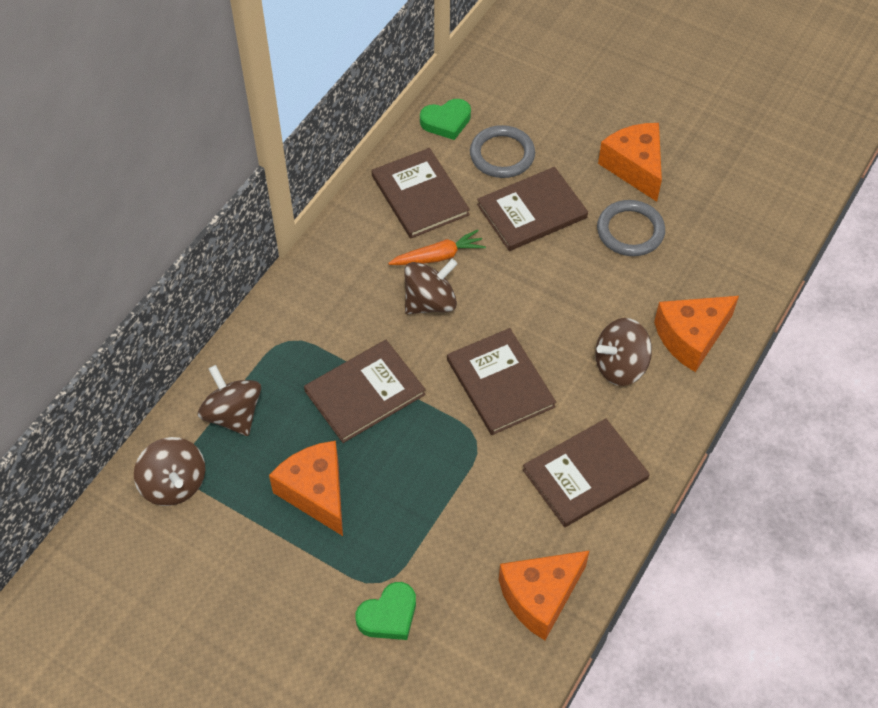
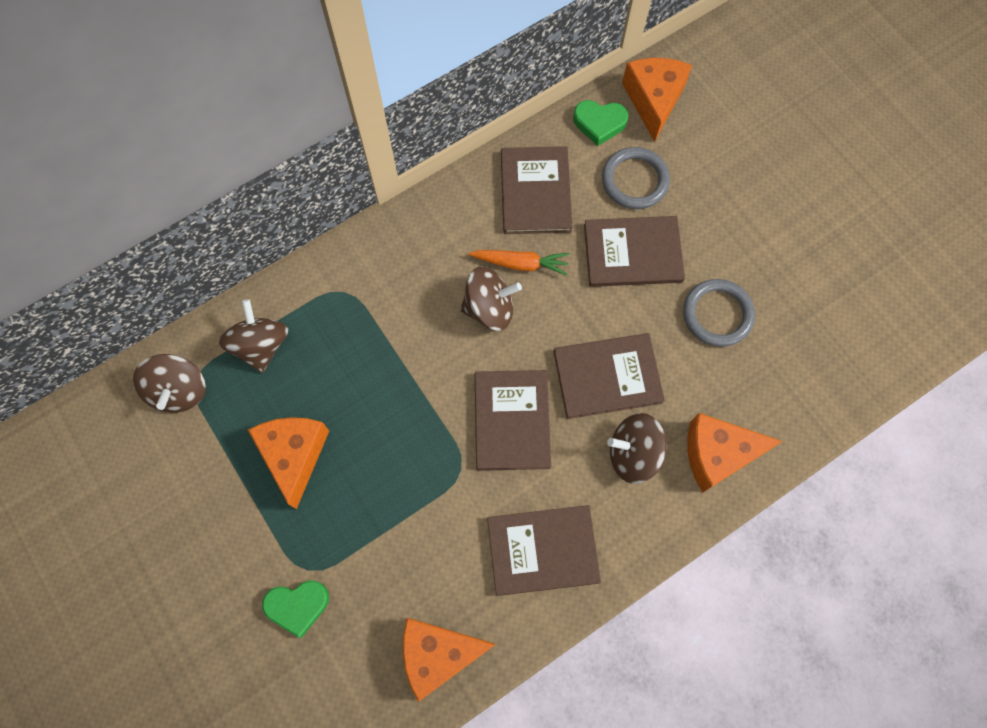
camera: 25 degrees right, 15 degrees up
(364, 392) = (385, 375): brown book -> brown book (607, 376)
(635, 167) = (757, 247): orange cheese -> orange cheese (654, 100)

